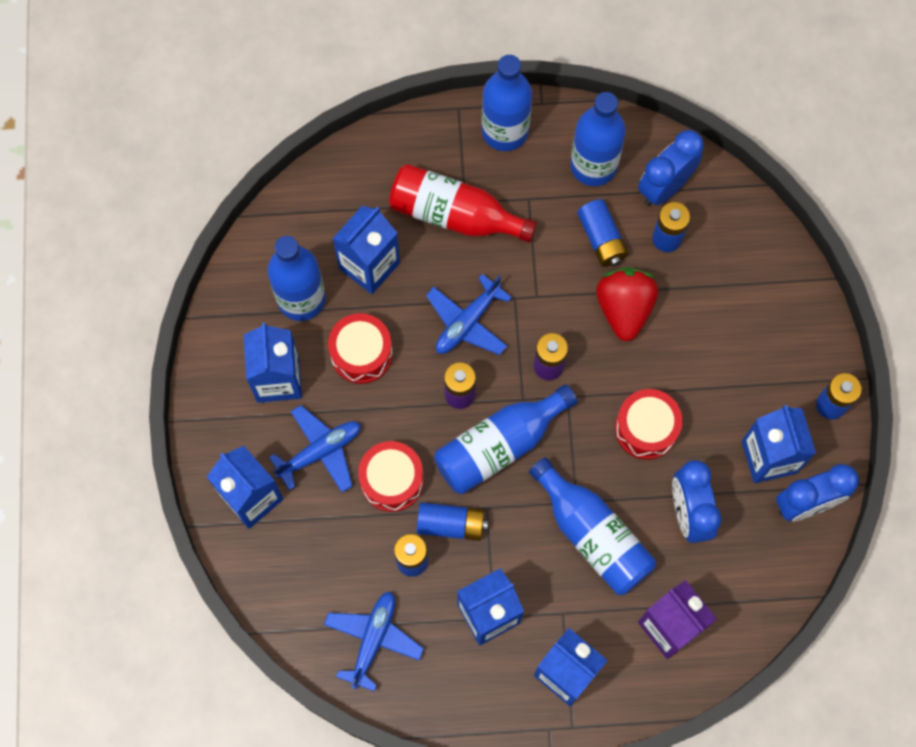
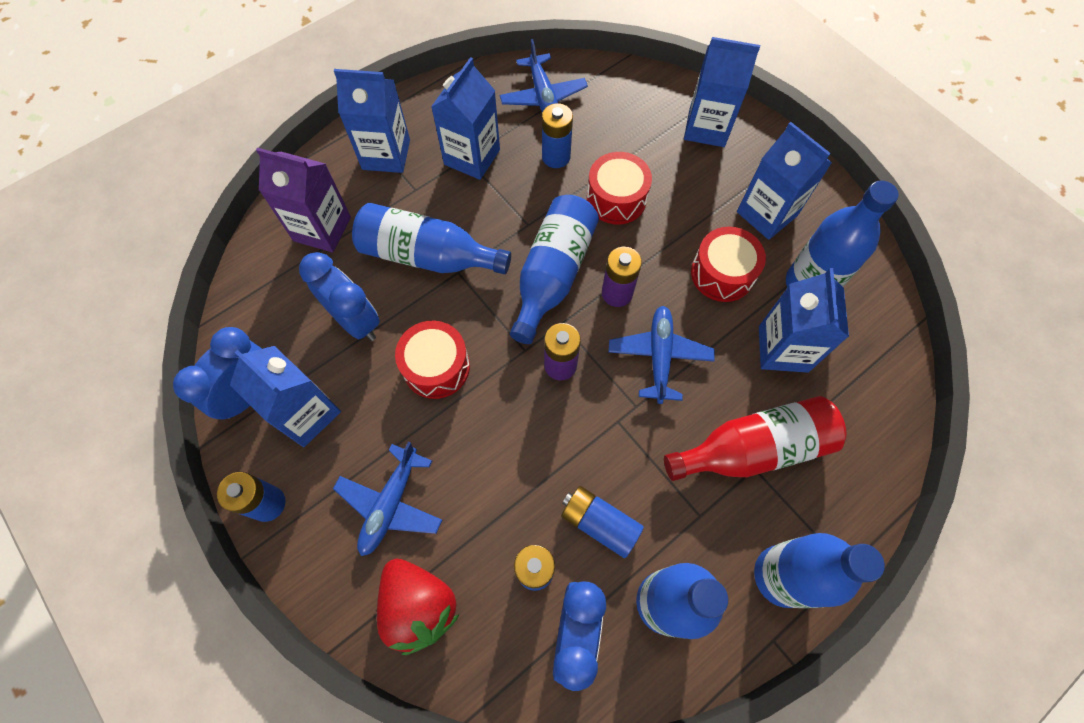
camera: 145 degrees right, 5 degrees down
(320, 452) = (687, 185): blue plane -> blue plane (391, 504)
(451, 524) = (546, 197): blue battery -> none
(624, 309) = (528, 465): red strawberry -> red strawberry (419, 606)

